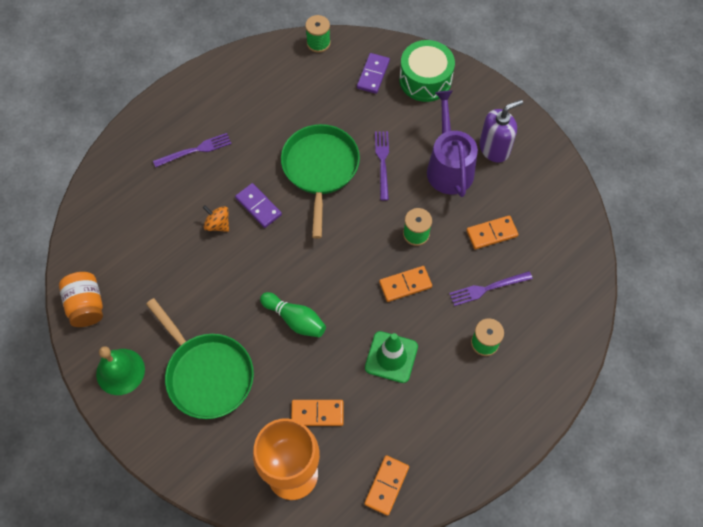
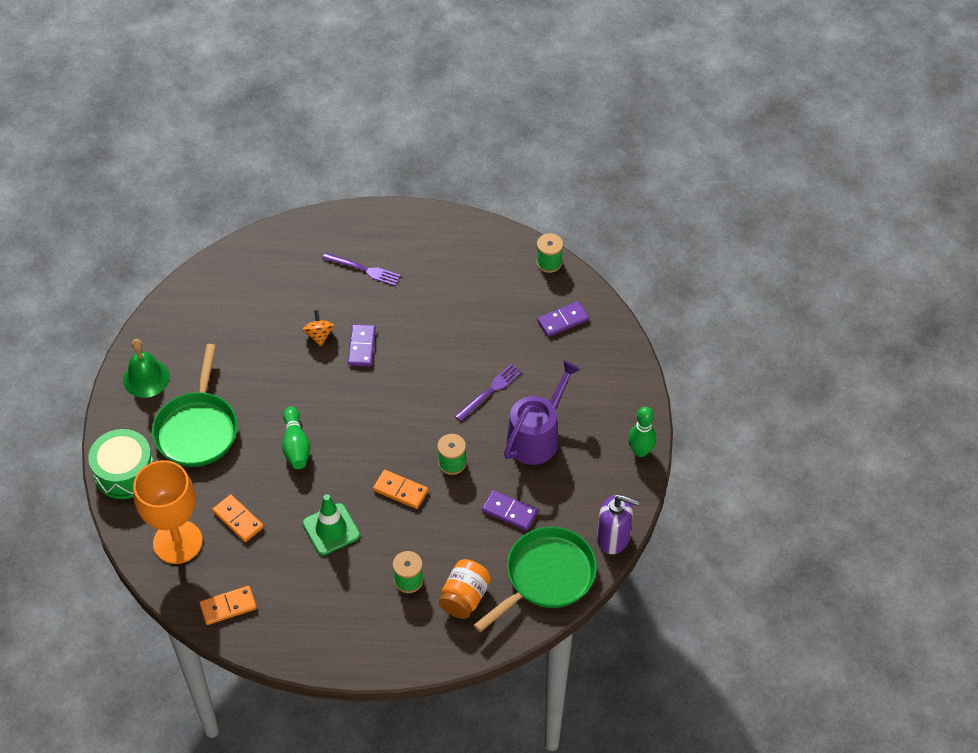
camera: 45 degrees right, 10 degrees down
(86, 305) = (172, 316): orange jar -> orange jar (464, 597)
(320, 169) = (437, 357): green pan -> green pan (546, 576)
(425, 80) = (600, 357): green drum -> green drum (125, 472)
(488, 288) = (458, 546): purple fork -> none
(491, 233) = (509, 511): orange domino -> purple domino
(494, 149) = (590, 454): purple soap dispenser -> purple soap dispenser (613, 538)
(522, 120) = (640, 451): none -> green bowling pin

